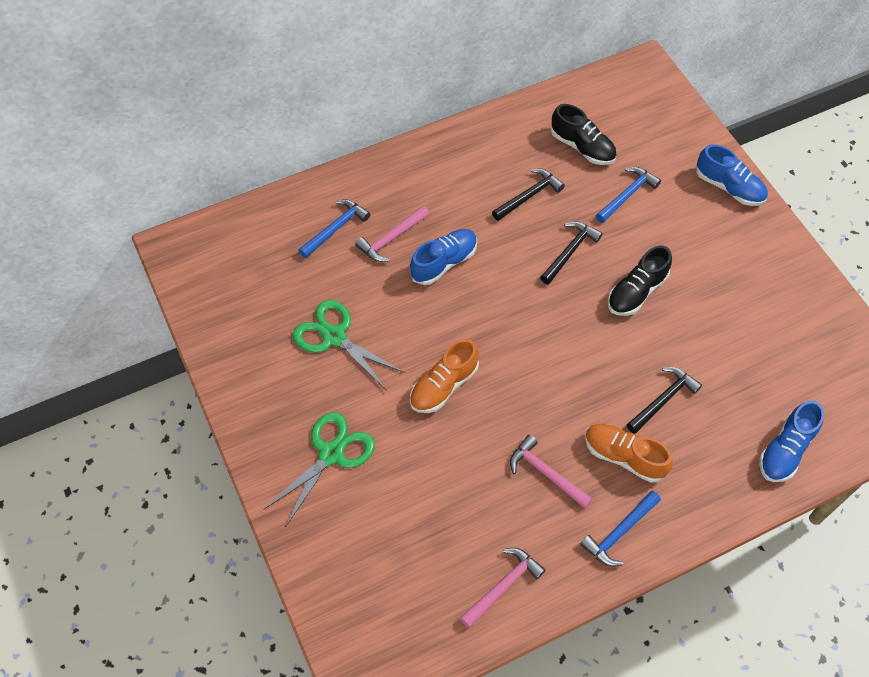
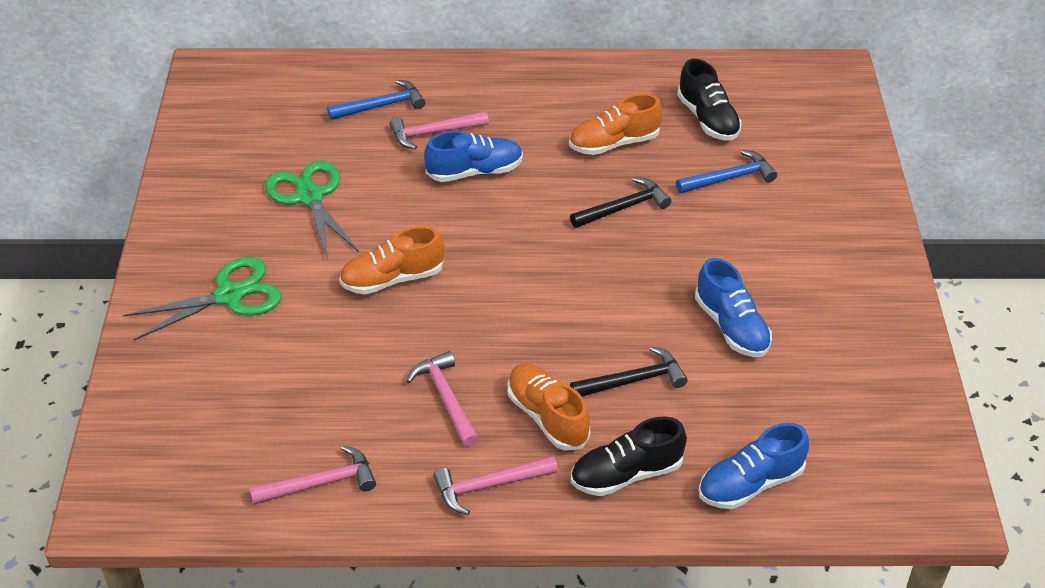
camera: 25 degrees right, 15 degrees down
(529, 196) = (614, 143): black hammer -> orange shoe
(619, 532) = (489, 486): blue hammer -> pink hammer
(636, 292) = (675, 269): black shoe -> black shoe (626, 474)
(729, 187) = (860, 209): blue shoe -> blue shoe (731, 327)

